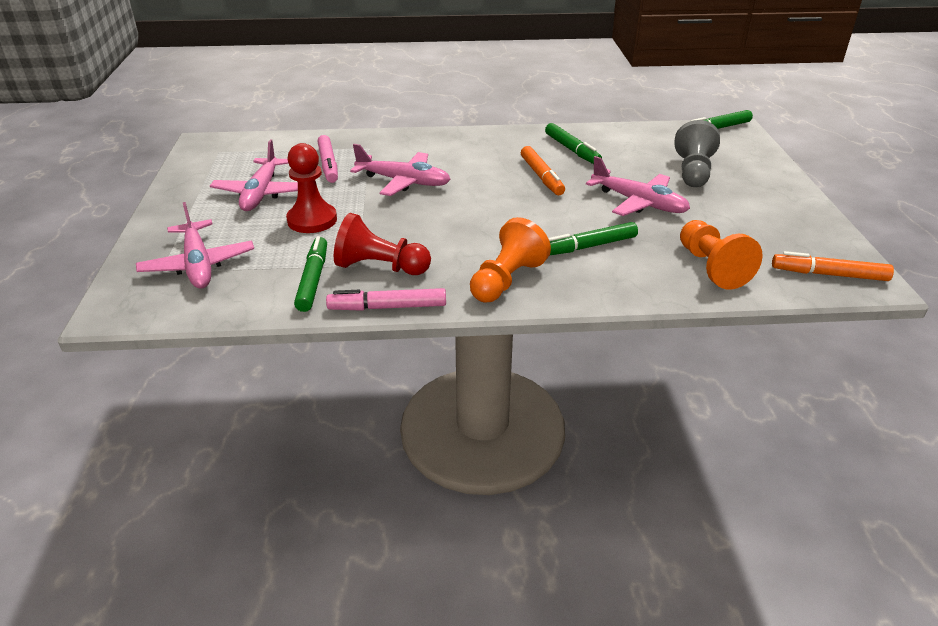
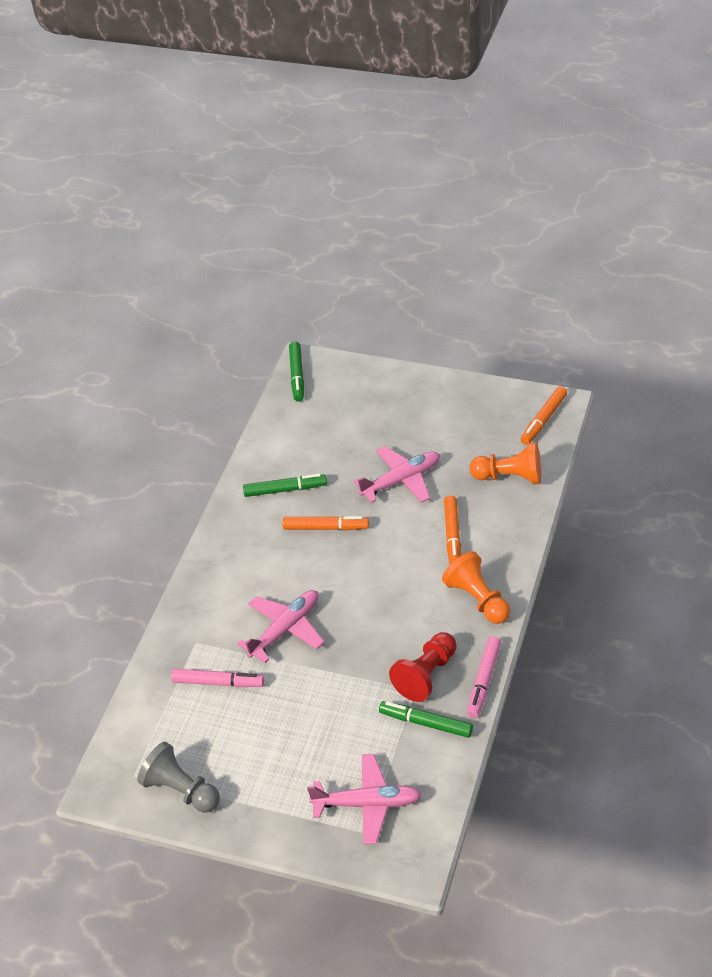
camera: 65 degrees left, 10 degrees up
(261, 193) = (253, 745): pink plane -> none
(312, 220) = (326, 711): red pawn -> none
(588, 246) = (452, 535): green marker -> orange marker
(693, 172) = (368, 426): grey pawn -> grey pawn (181, 790)

